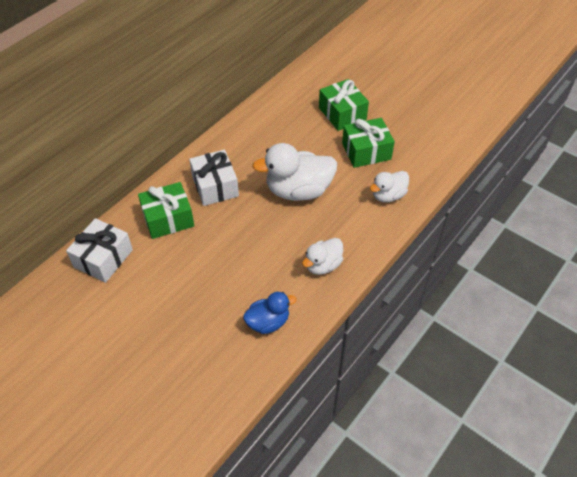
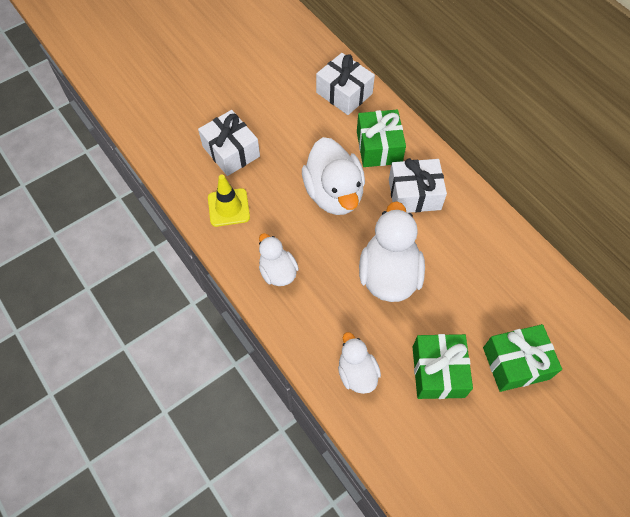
camera: 105 degrees right, 10 degrees up
(199, 340) = (231, 151): none -> white gift
(229, 242) = (334, 194): none -> white duck
(268, 322) = (228, 207): blue duck -> yellow traffic cone

